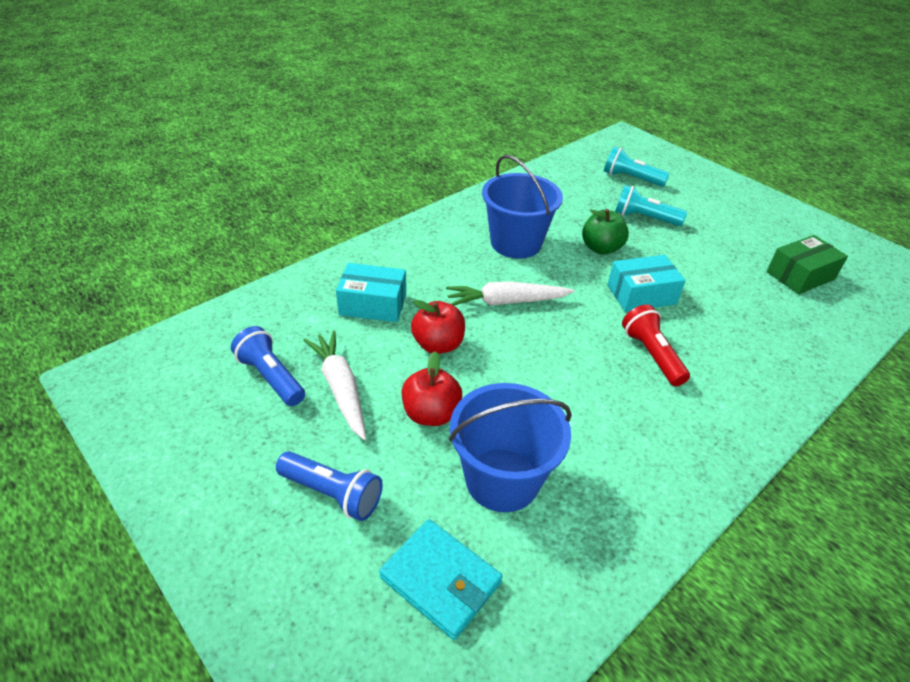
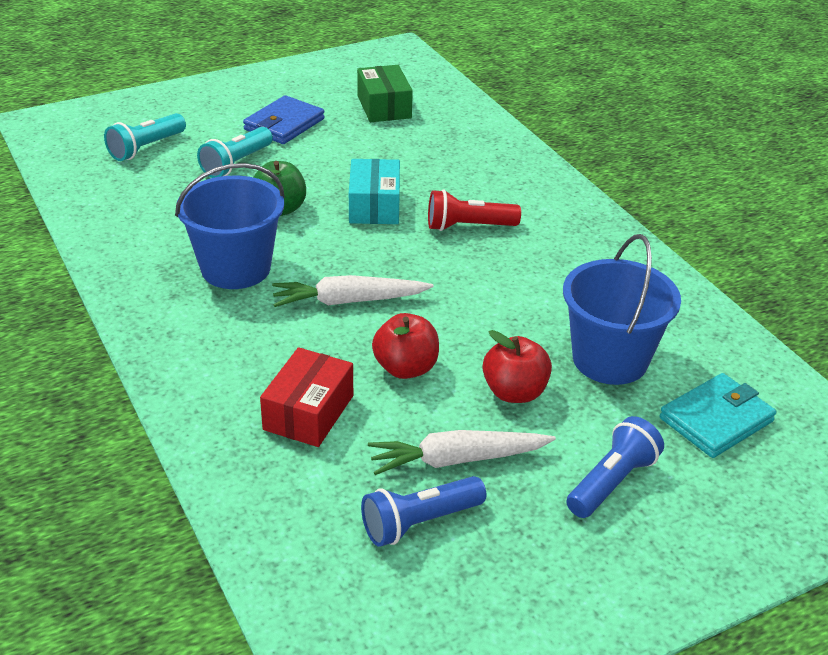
camera: 75 degrees left, 5 degrees down
(373, 304) = (308, 412): turquoise box -> red box
(506, 302) = (348, 301): white carrot -> white carrot turned 75 degrees clockwise
(718, 229) = (284, 124): none -> blue wallet

